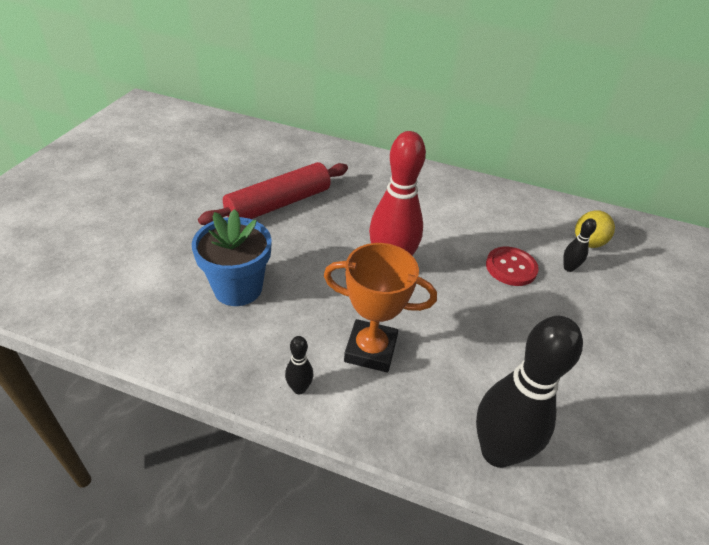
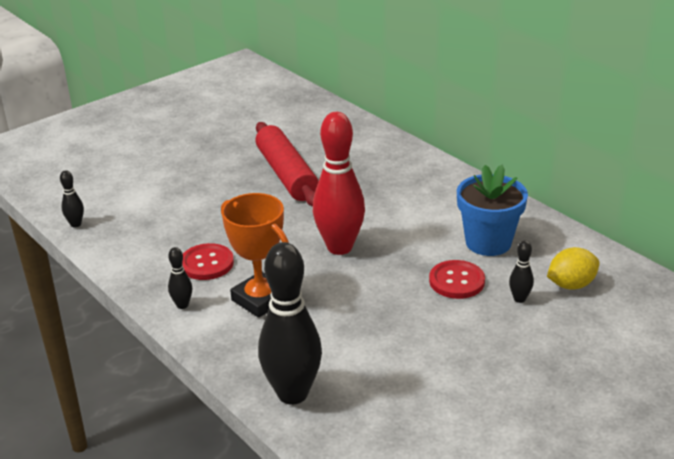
camera: 35 degrees right, 10 degrees down
(94, 328) = (76, 224): none -> black bowling pin
(238, 288) = (196, 228): blue flower pot -> blue flower pot (488, 242)
(279, 204) = (287, 174): red rolling pin -> red rolling pin turned 75 degrees clockwise
(283, 327) = (207, 263): none -> red button

